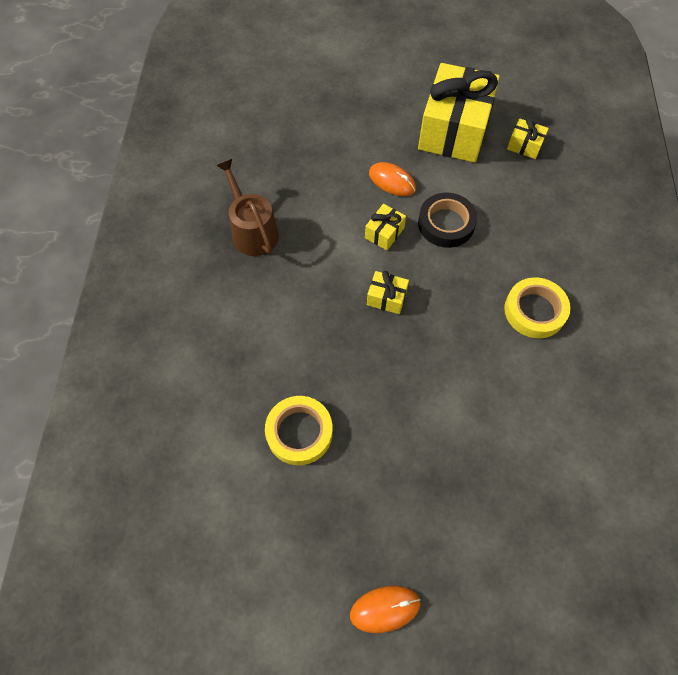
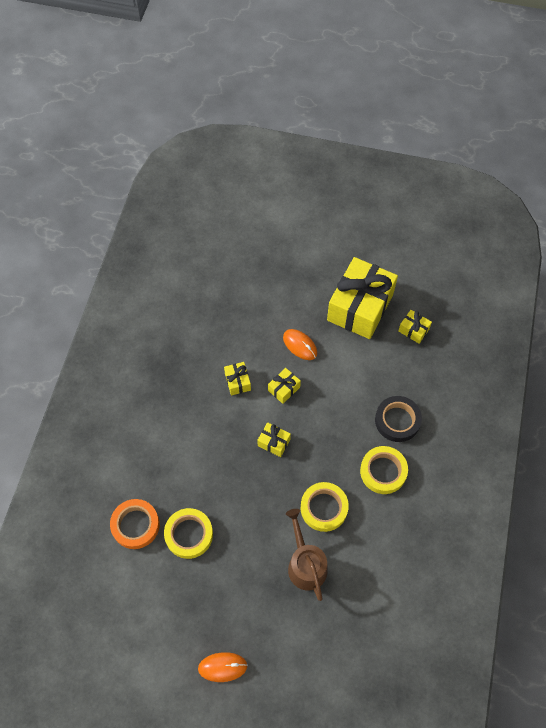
camera: 10 degrees right, 0 degrees up
(223, 432) = (135, 525): none -> orange tape
(252, 231) = (184, 371): brown watering can -> brown watering can (305, 564)
(324, 233) = (237, 382): none -> yellow gift
(446, 224) = (333, 388): black tape -> black tape (397, 420)
(471, 368) = (324, 508): none -> yellow tape

